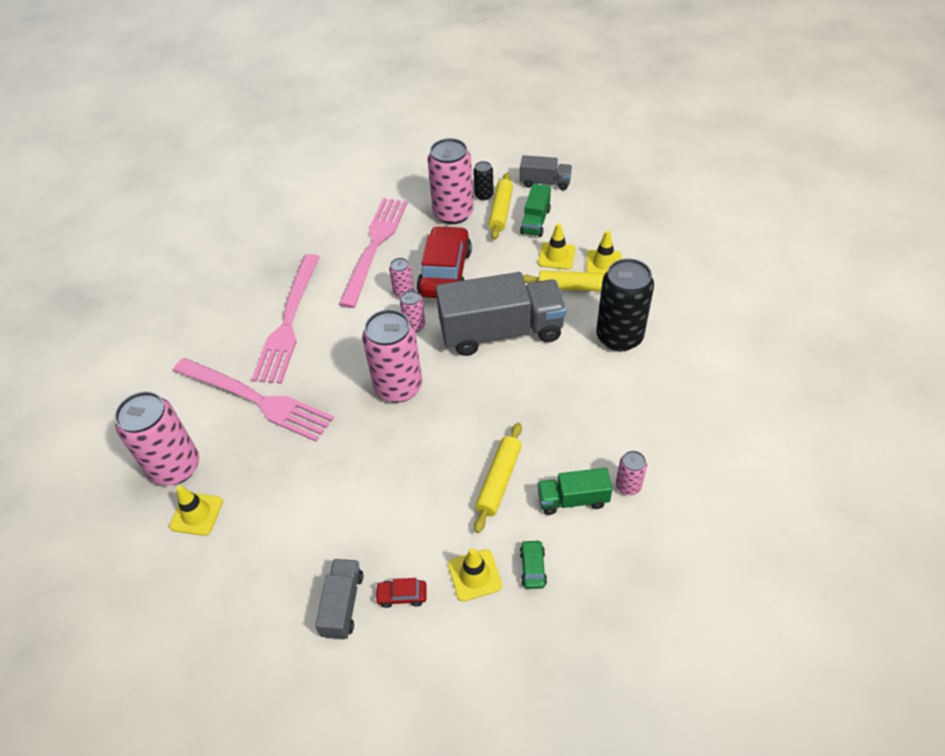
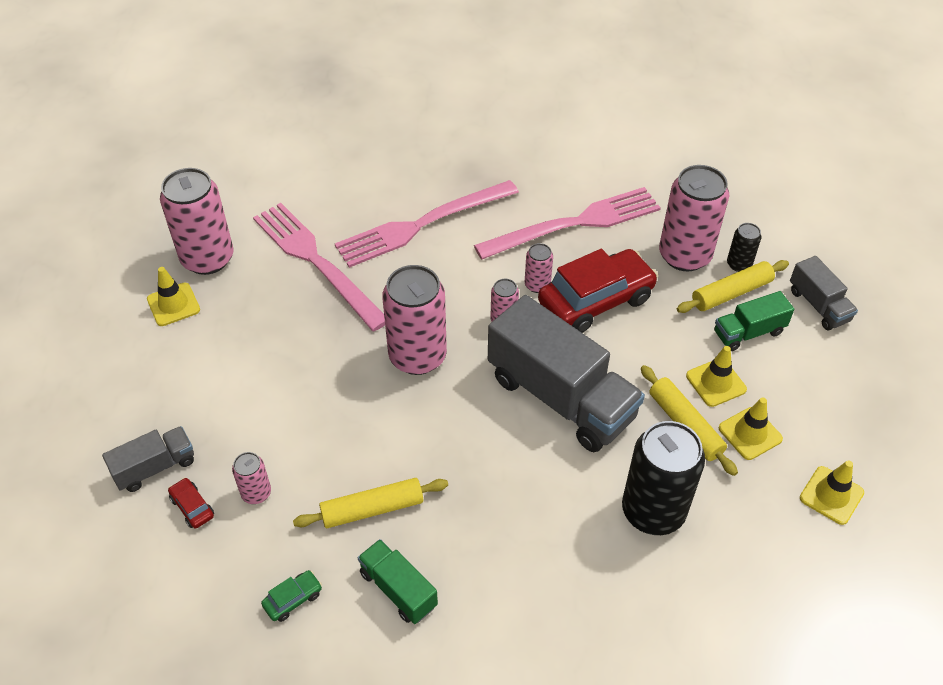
camera: 50 degrees right, 0 degrees up
(256, 399) = (317, 262): pink fork -> pink fork turned 150 degrees clockwise
(474, 575) = (251, 553): yellow traffic cone -> yellow traffic cone (831, 495)
(628, 486) = (454, 633): pink can -> pink can (256, 493)

